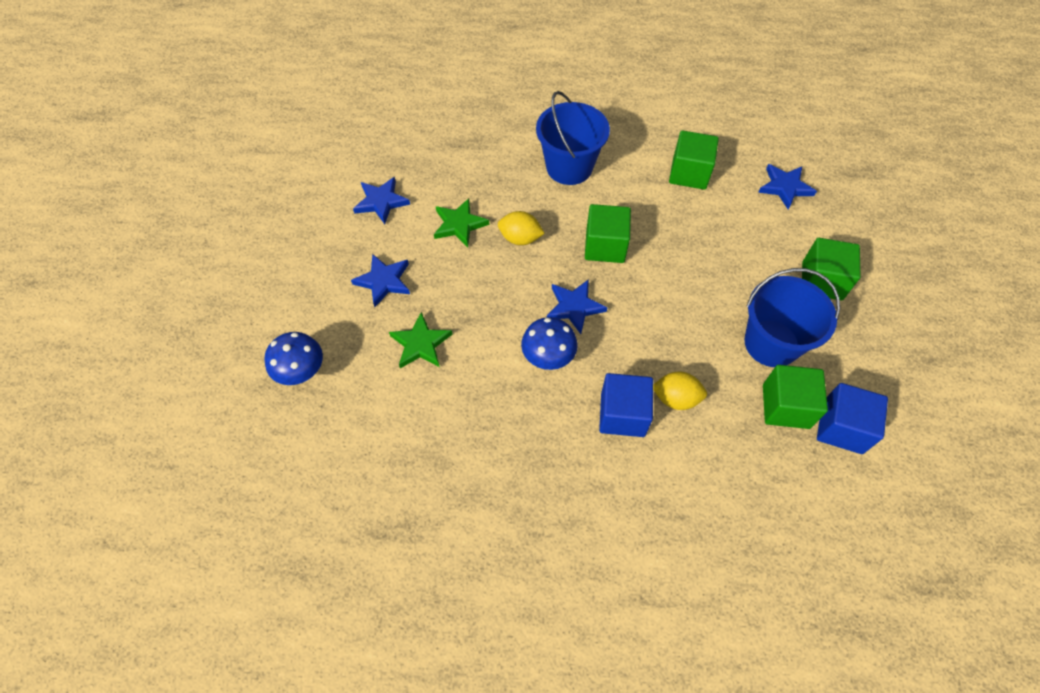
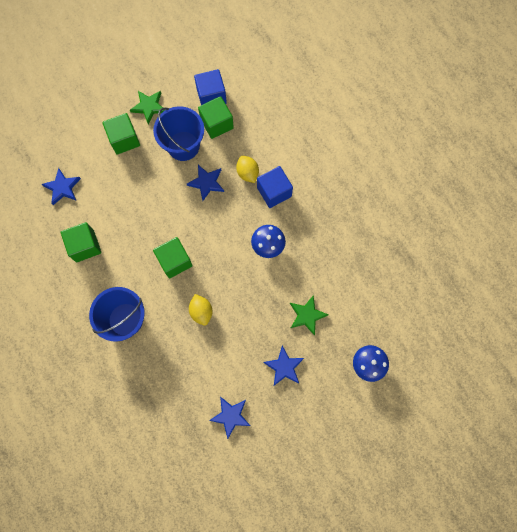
camera: 125 degrees left, 15 degrees up
(459, 224) = (215, 354): green star -> green star (149, 107)
(574, 307) = (228, 252): blue star -> blue star (206, 183)

